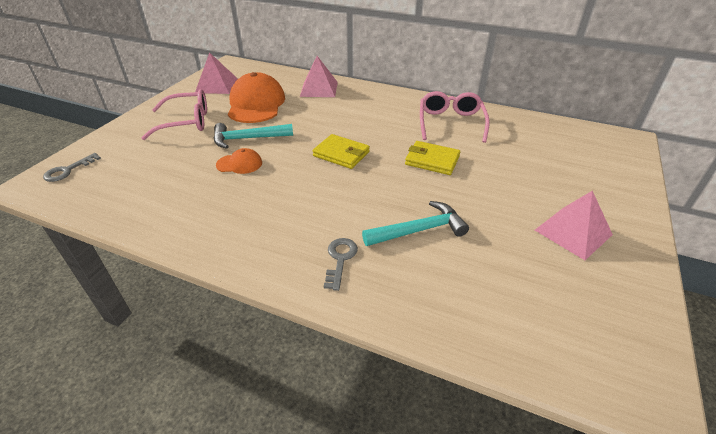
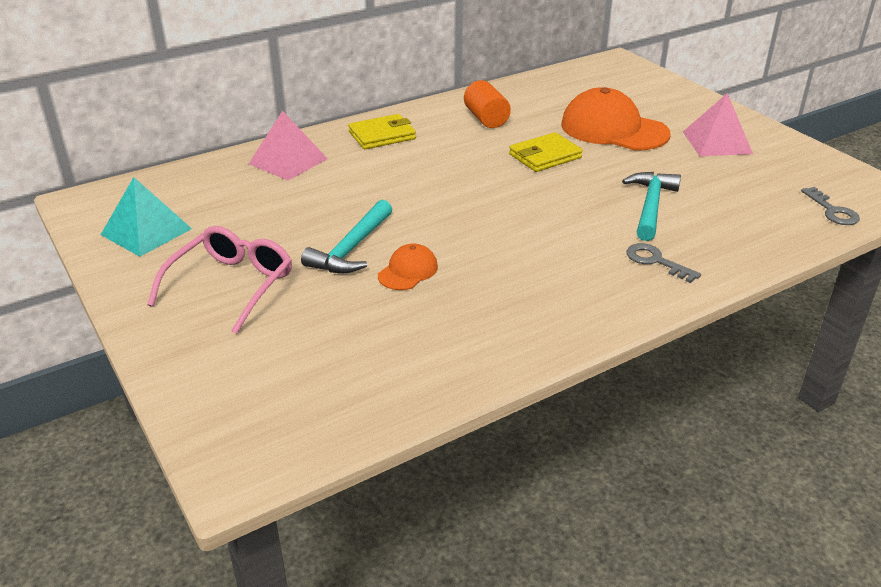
camera: 55 degrees left, 5 degrees down
(68, 170) = (238, 425): grey key -> grey key (832, 211)
(217, 85) = (146, 231): pink pyramid -> turquoise pyramid
(256, 104) = (261, 216): orange cap -> orange cap (613, 129)
(341, 154) = (470, 199): yellow wallet -> yellow wallet (382, 135)
(450, 123) = (486, 119): pink glasses -> orange cylinder

